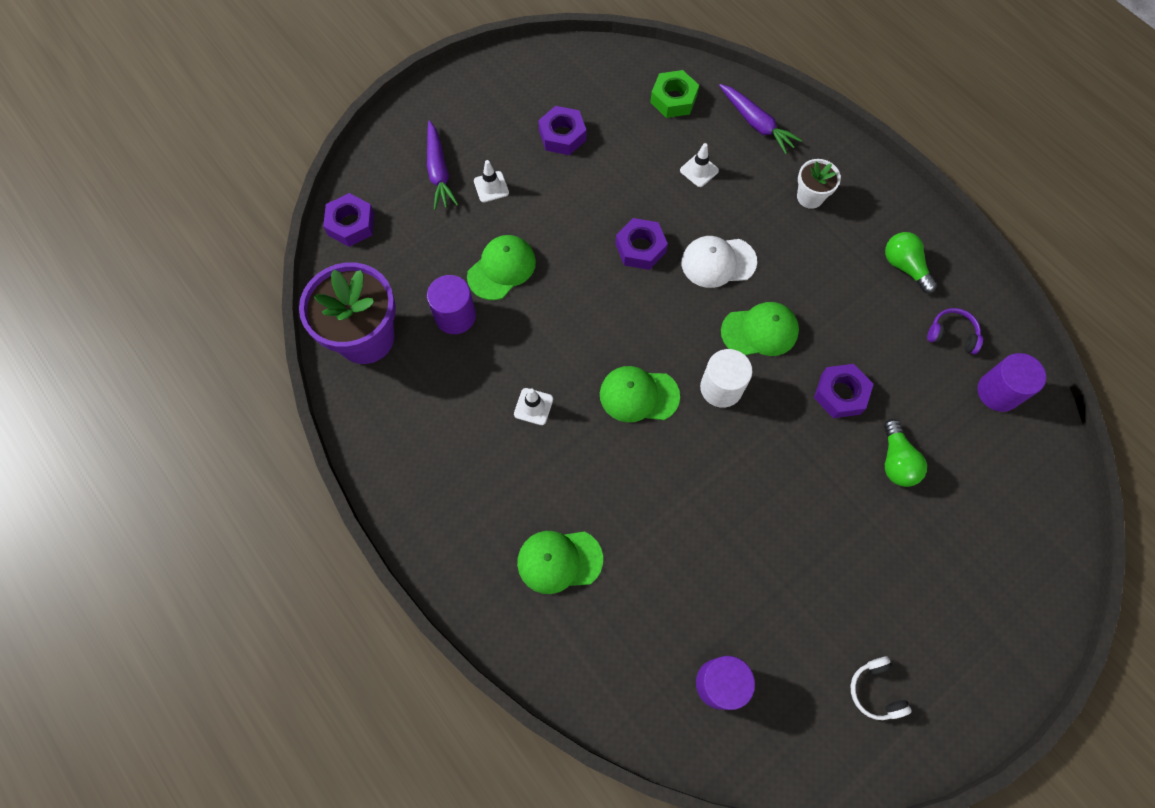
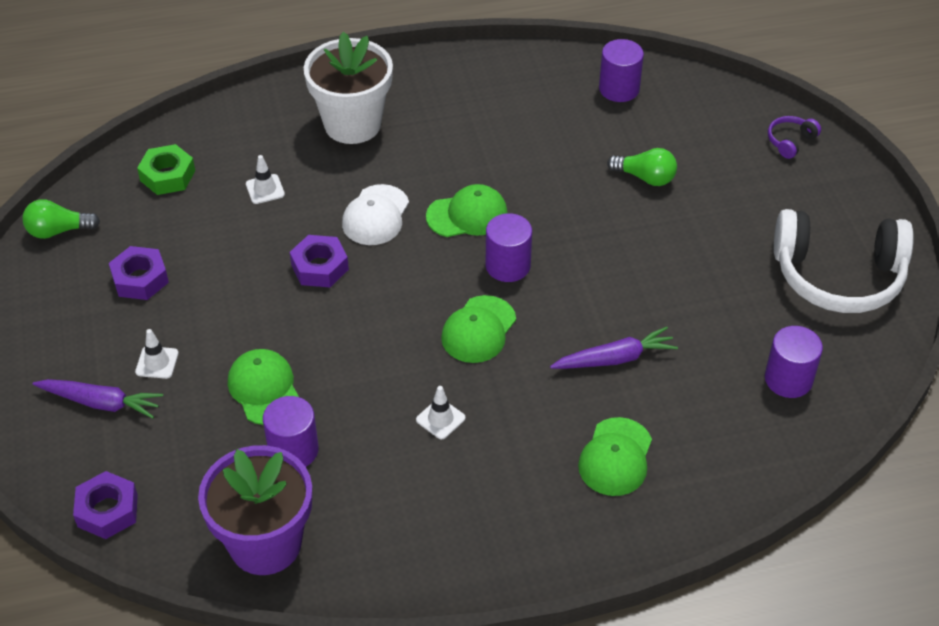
camera: 65 degrees left, 20 degrees down
(721, 388) = (508, 265): white cylinder -> purple cylinder
(756, 123) = (244, 128): purple carrot -> purple carrot (615, 359)
(760, 331) = (467, 215): green cap -> green cap turned 60 degrees clockwise
(810, 197) = (352, 124): white flower pot -> white flower pot, size x2.01
(840, 394) = (563, 186): purple nut -> none
(875, 690) = (838, 276): white headphones -> white headphones, size x2.47
(904, 266) = (466, 93): green light bulb -> green light bulb (58, 231)
(952, 334) = (550, 93): purple headphones -> purple headphones (790, 141)

